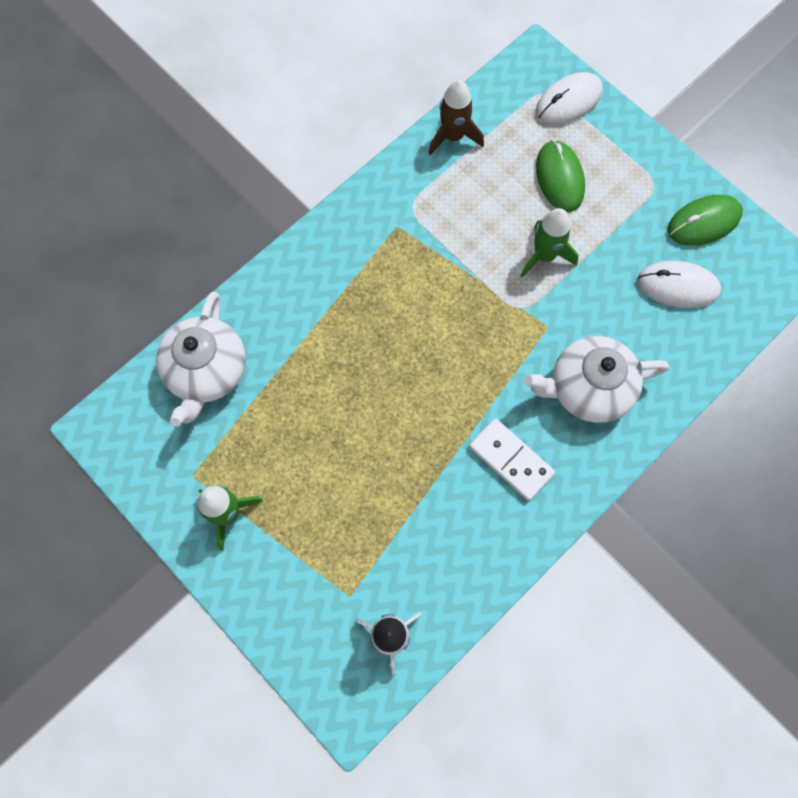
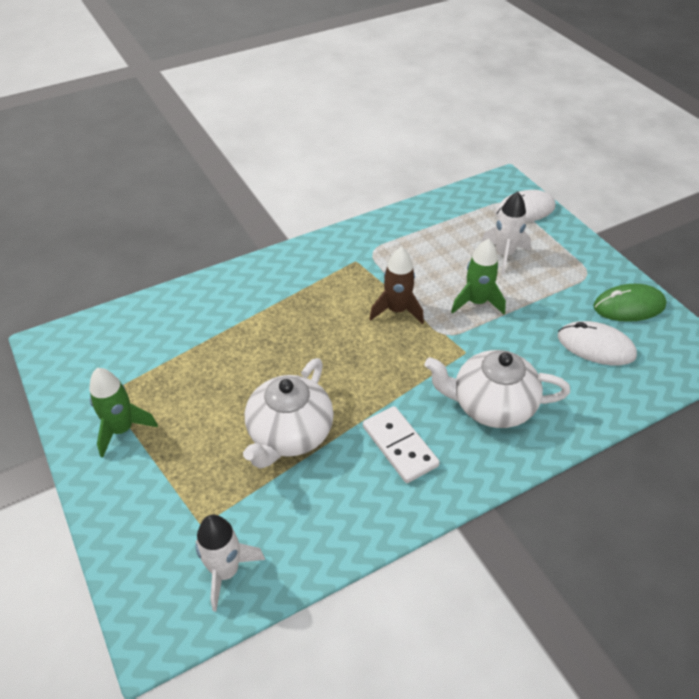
camera: 15 degrees right, 25 degrees down
(207, 371) = (156, 323): white teapot -> white teapot (289, 434)
(453, 136) = (422, 215): brown rocket -> brown rocket (397, 310)
(559, 178) = (504, 255): green mouse -> white rocket

